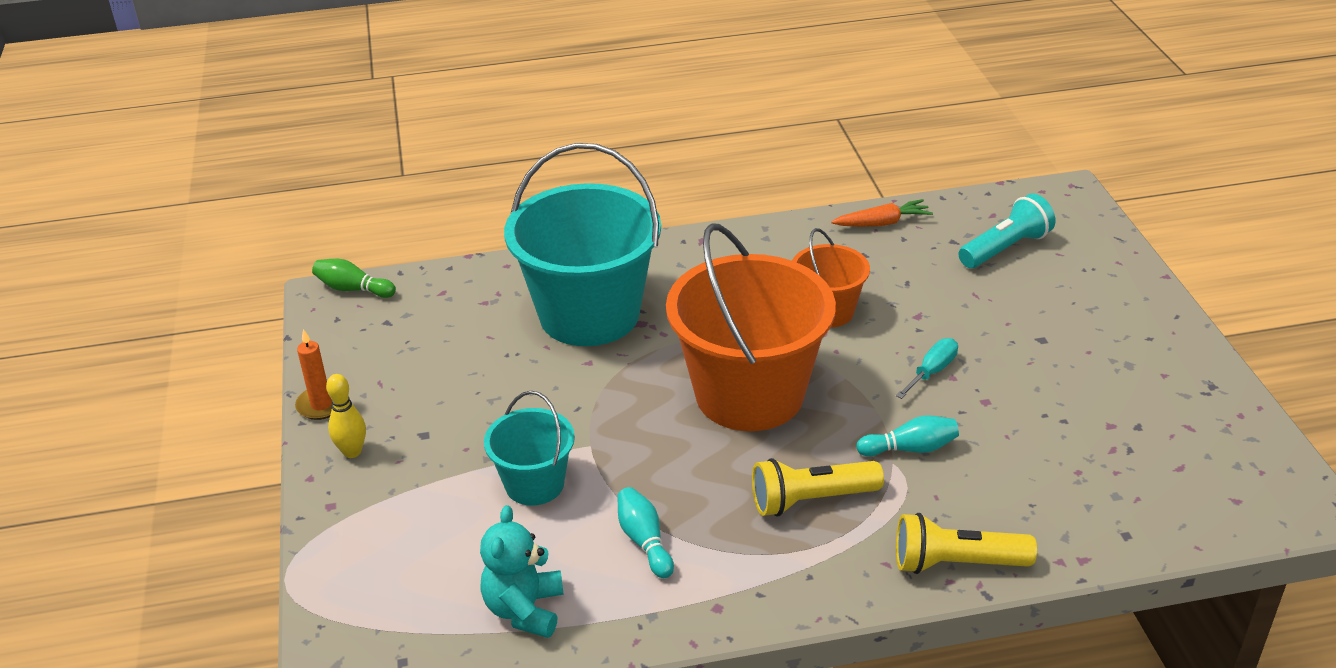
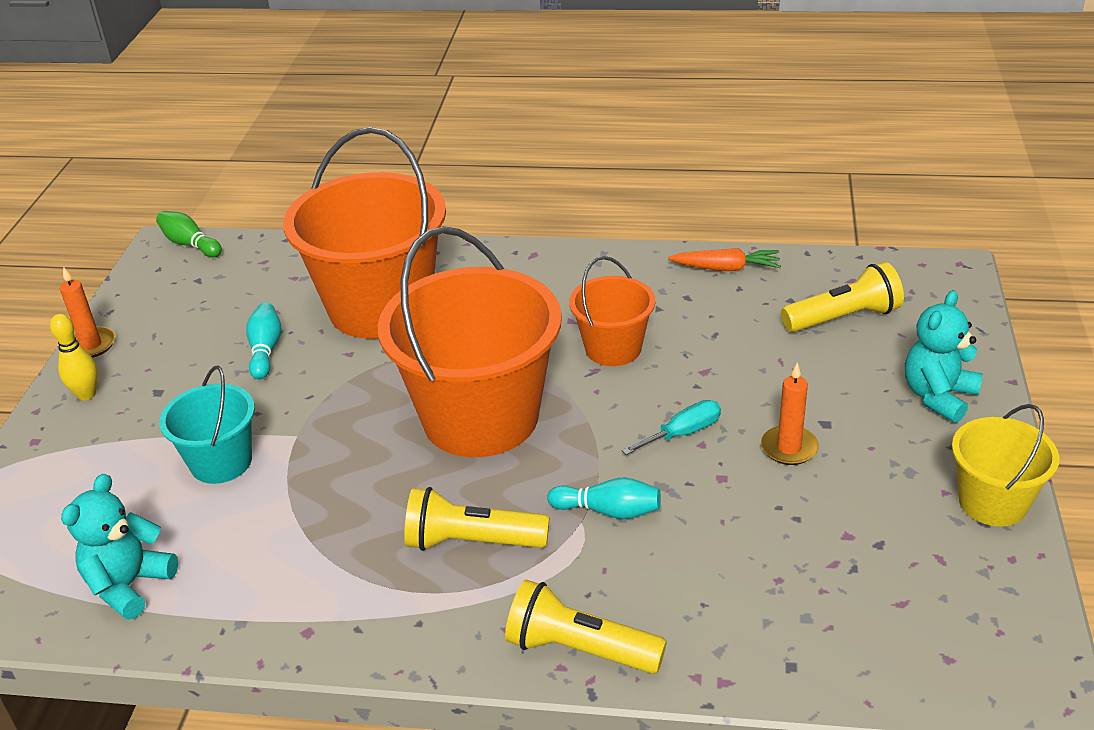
camera: 20 degrees right, 0 degrees up
(589, 314) = (380, 307): turquoise bucket -> orange bucket
(644, 541) = (283, 544): turquoise bowling pin -> turquoise bowling pin (265, 350)
(1005, 248) = (844, 318): turquoise flashlight -> yellow flashlight
(1025, 365) = (789, 448): none -> orange candle
(1117, 299) = (938, 396): none -> turquoise teddy bear
(1203, 375) = (992, 502): none -> yellow bucket

